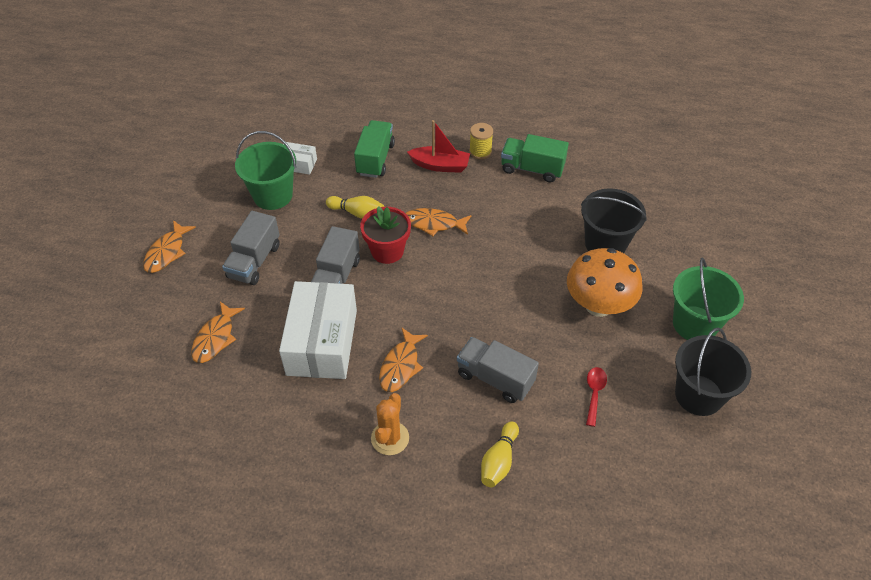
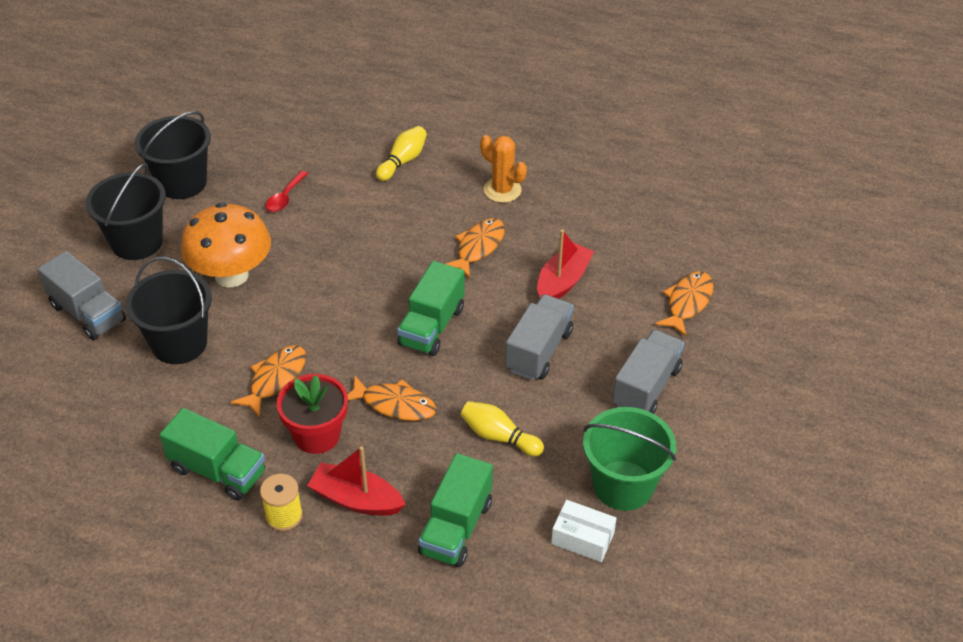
camera: 170 degrees left, 5 degrees down
(167, 252) = (768, 417): orange fish -> orange fish (275, 379)
(322, 342) = (563, 282): white box -> red boat
(387, 251) = (467, 375): red flower pot -> red flower pot (317, 435)
(390, 438) = (502, 190): orange cactus -> orange cactus turned 75 degrees counterclockwise
(423, 285) = (431, 326): none -> green truck
(495, 378) = (381, 223): grey truck -> grey truck (88, 313)
(695, 324) = (137, 242): green bucket -> black bucket

